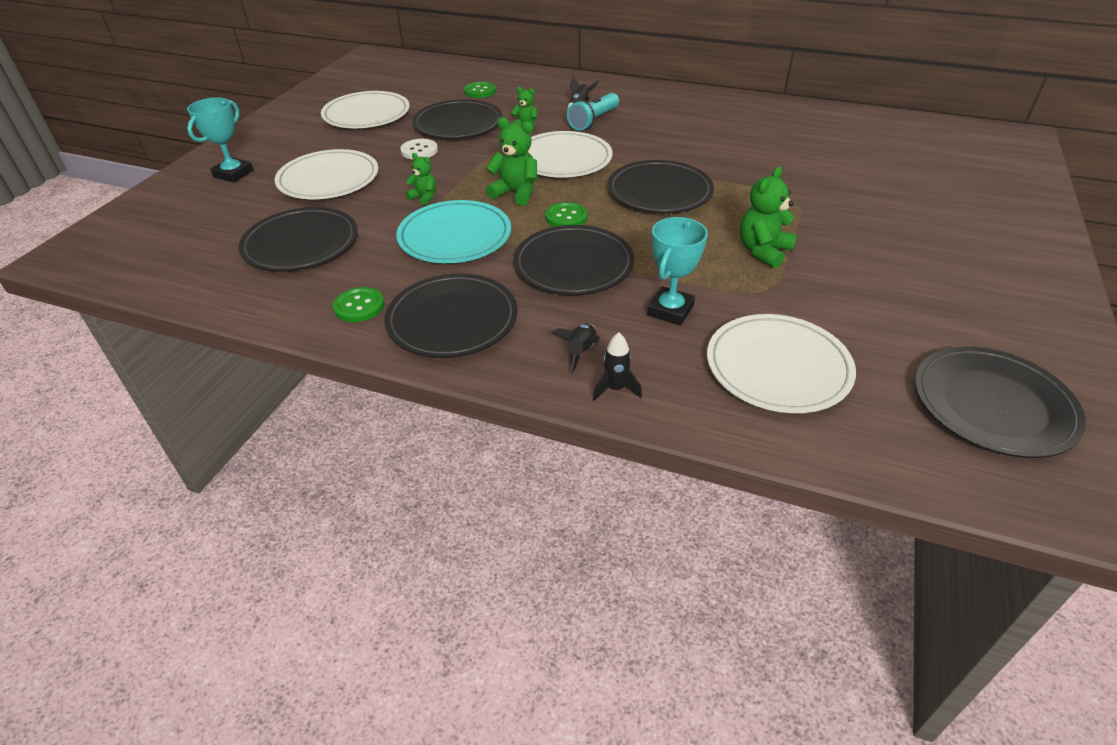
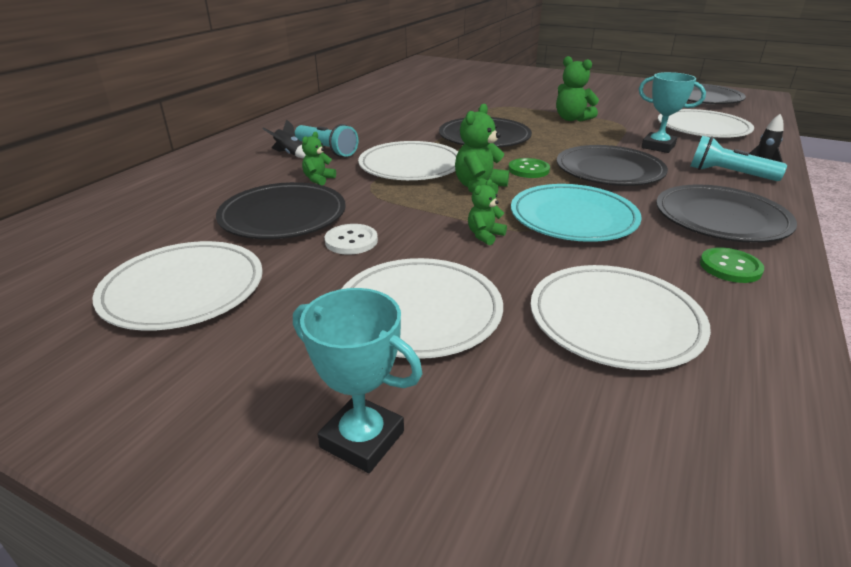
camera: 85 degrees left, 10 degrees down
(301, 244) = (614, 320): black plate -> white plate
(480, 91) = (183, 202): green button -> none
(581, 352) = (729, 174): black rocket -> turquoise flashlight

